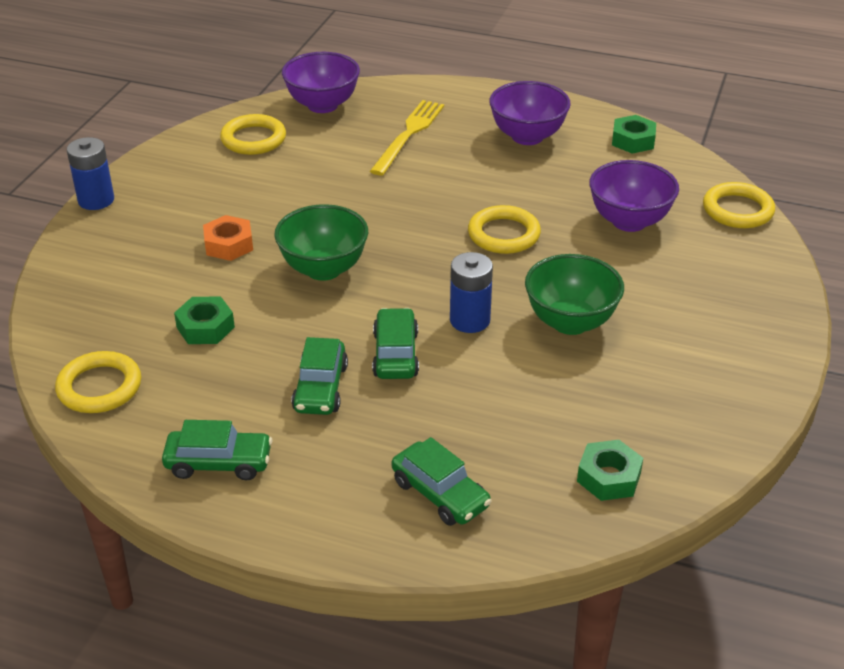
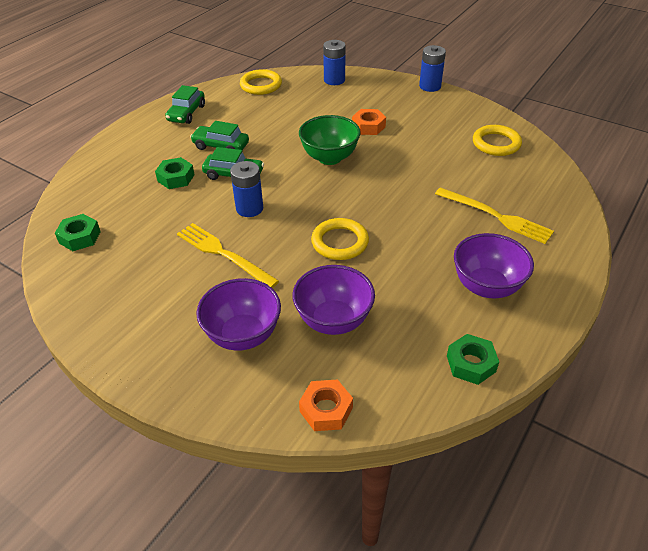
camera: 105 degrees right, 5 degrees up
(76, 300) = (334, 80): none -> blue battery
(205, 327) = (292, 115): green nut -> green nut (176, 178)
(322, 105) = (547, 178): purple bowl -> purple bowl (243, 335)
(440, 494) = (116, 174): green car -> none
(570, 322) = (223, 254): green bowl -> yellow fork
(737, 210) = (326, 409): yellow ring -> orange nut

